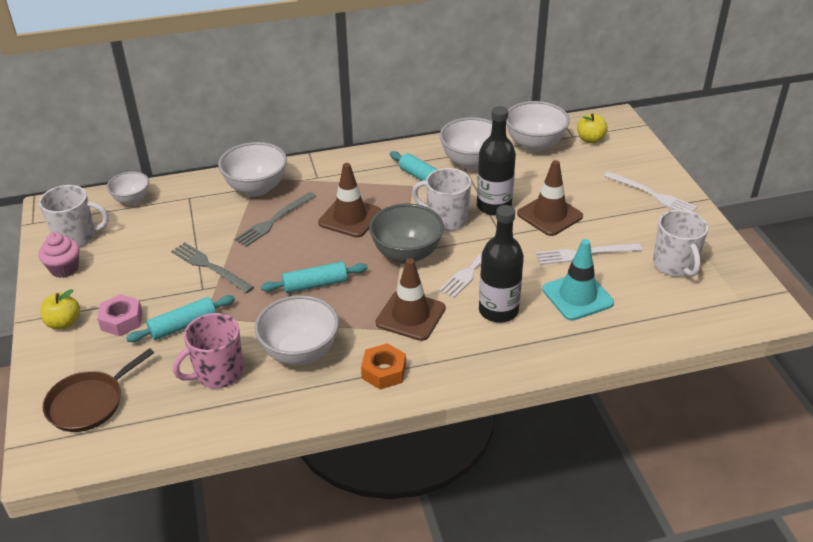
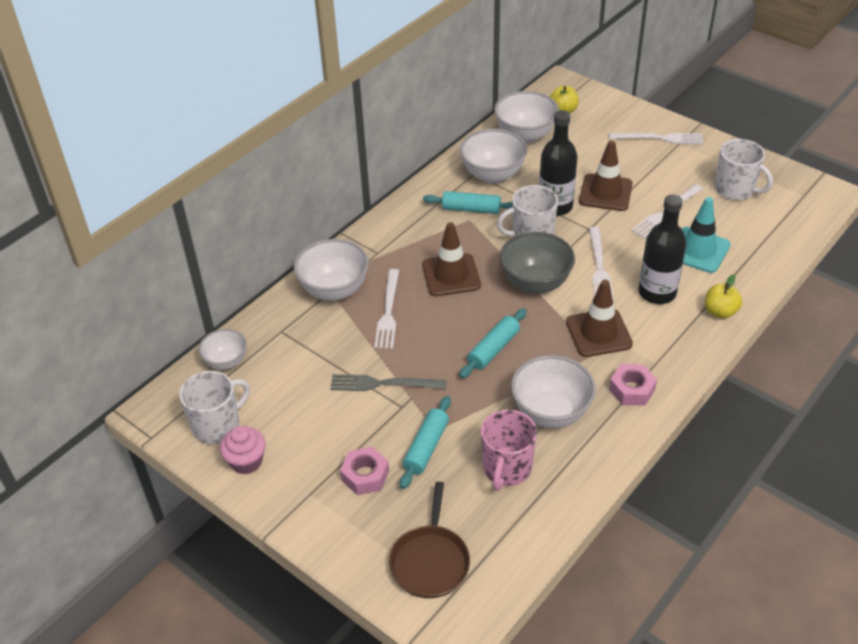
camera: 35 degrees left, 5 degrees up
(64, 323) = (313, 509): yellow apple -> yellow apple (720, 312)
(274, 220) = (388, 312): grey fork -> white fork
(383, 372) = (632, 390): orange nut -> pink nut

